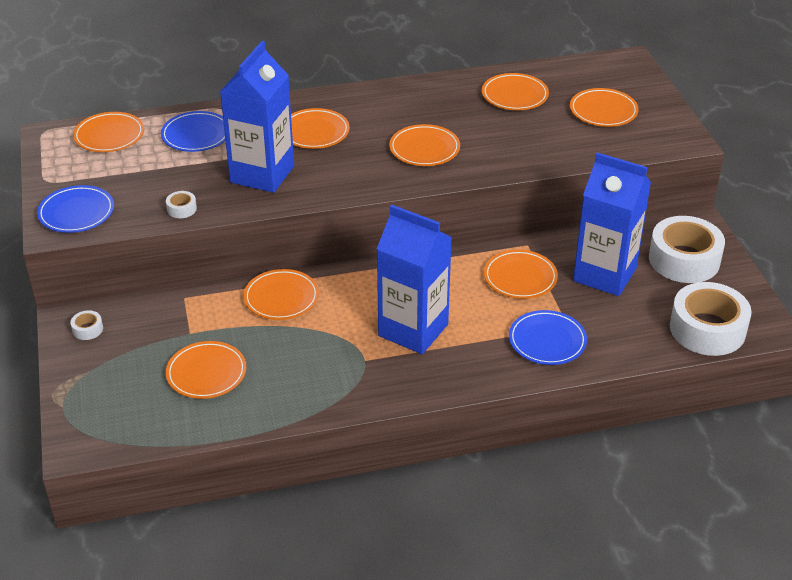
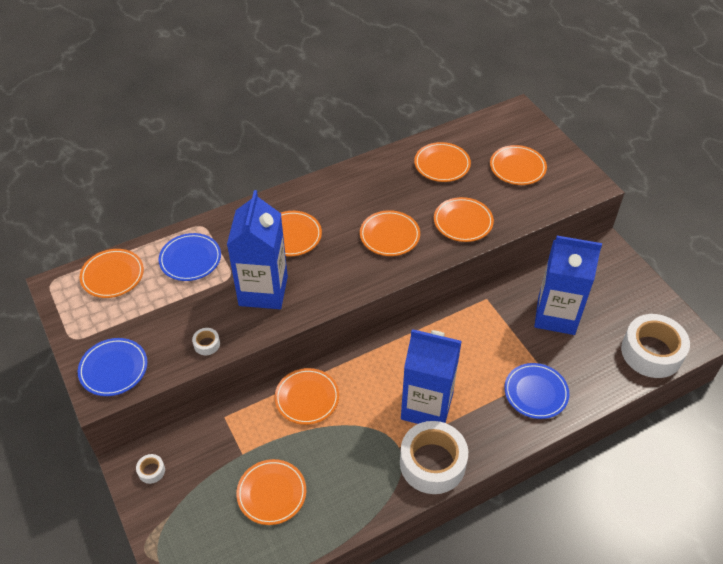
camera: 15 degrees left, 10 degrees up
(520, 277) = (492, 333): orange plate -> orange plate (463, 222)
(684, 260) = (610, 287): white tape -> white tape (432, 463)

